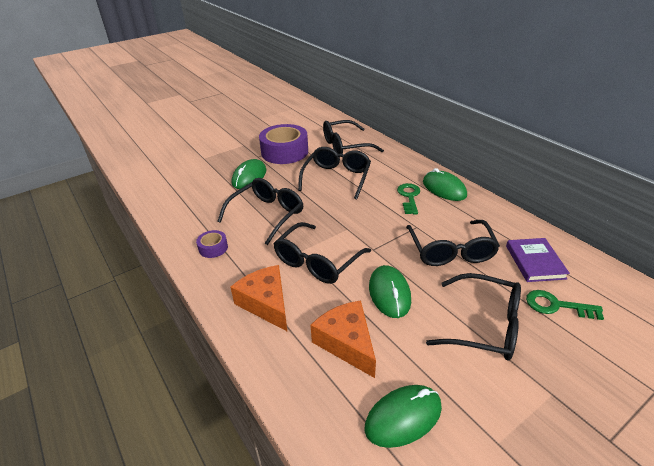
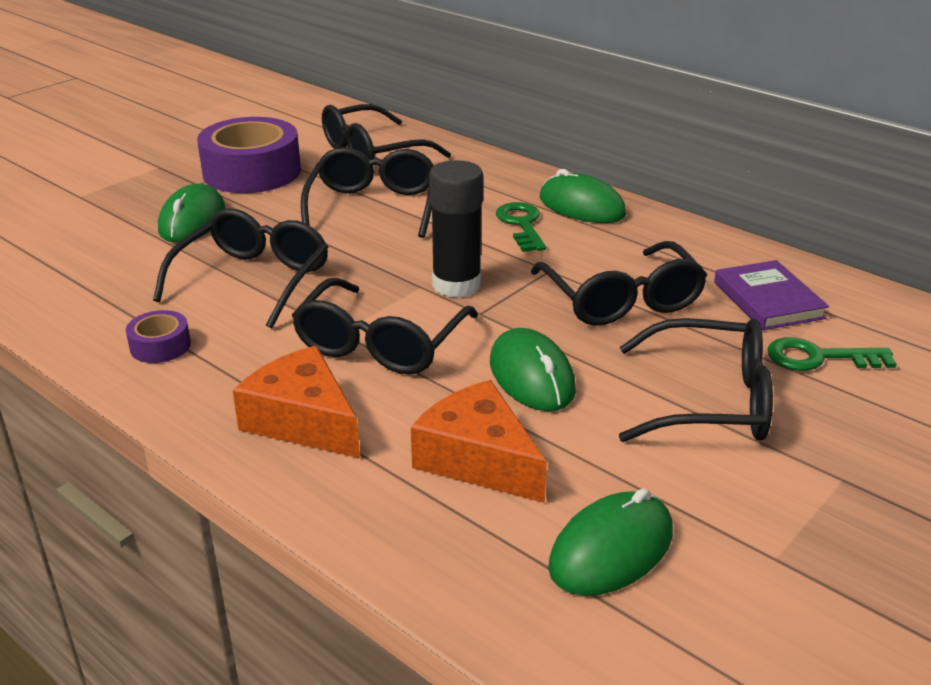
camera: 15 degrees left, 5 degrees down
(365, 230) = (456, 285): none -> black glue stick

